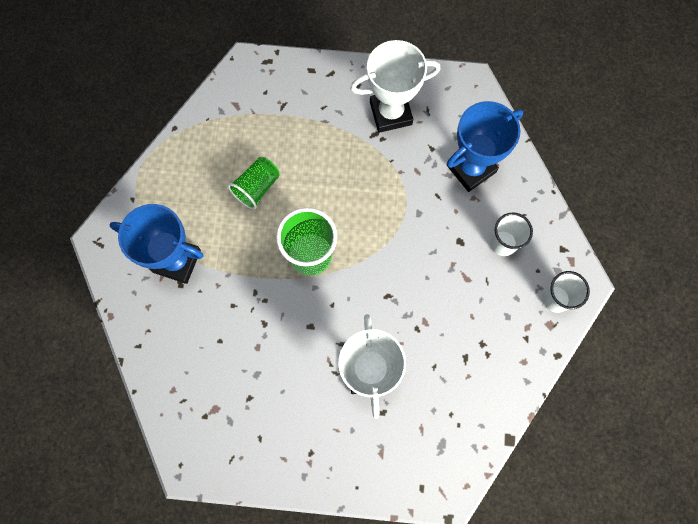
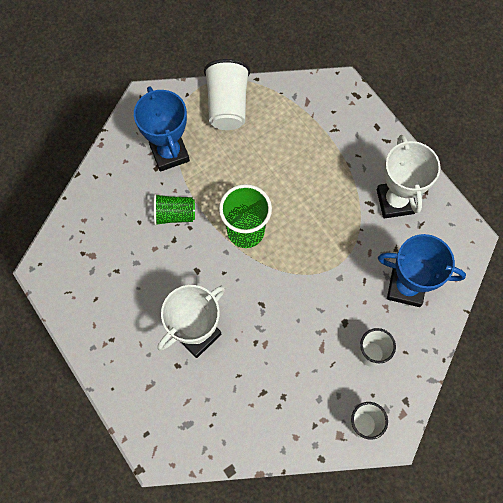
camera: 50 degrees right, 5 degrees down
(177, 173) = (227, 106): none -> white cup
(257, 187) = (262, 160): green cup -> green cup (174, 215)
(390, 113) = (395, 201): white trophy -> white trophy turned 45 degrees clockwise

